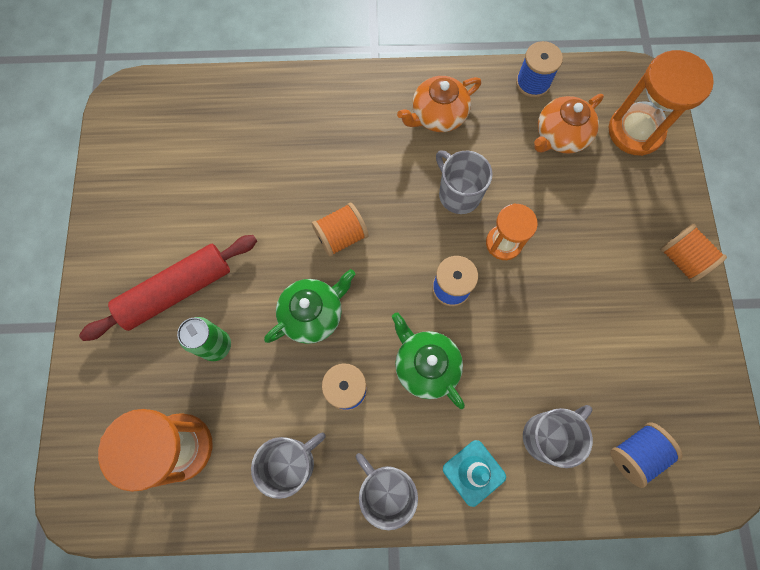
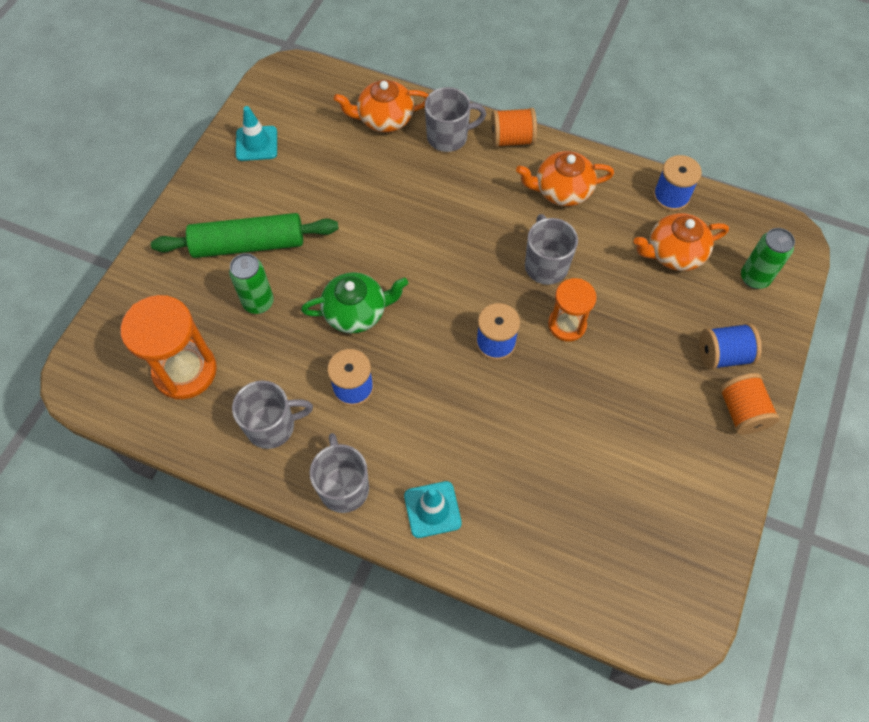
camera: 25 degrees right, 10 degrees down
(132, 183) = (256, 143): none -> turquoise traffic cone
(177, 291) = (248, 244): red rolling pin -> green rolling pin
(243, 109) = (384, 119): none -> orange teapot
(341, 236) = (416, 258): orange spool -> orange spool (512, 139)
(425, 365) = (436, 398): green teapot -> none
(547, 436) = (520, 510): grey mug -> grey mug (448, 137)
(635, 131) = (754, 278): orange hourglass -> green can
(635, 454) = (599, 565): blue spool -> blue spool (723, 355)

